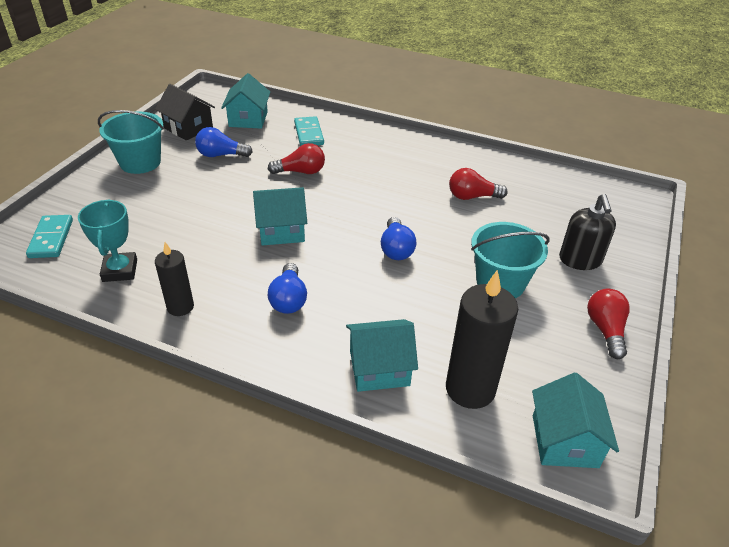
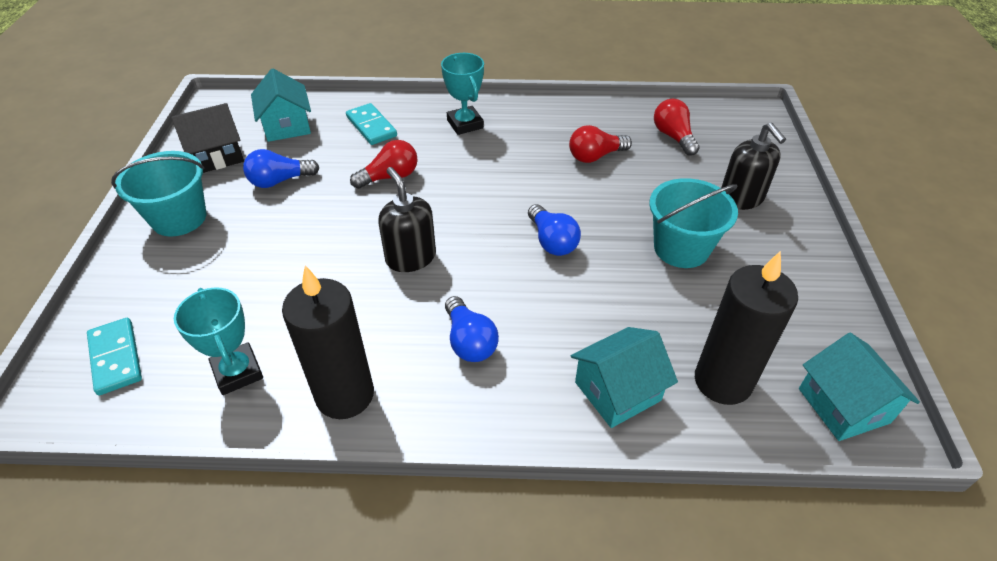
camera: 20 degrees left, 5 degrees up
(180, 307) = (345, 395): black candle -> black candle, size x1.70
(188, 128) = (216, 156): black house -> black house turned 45 degrees counterclockwise
(281, 230) = (410, 257): turquoise house -> black soap dispenser
(381, 148) = (465, 124): none -> turquoise trophy
(605, 330) = (809, 268): red light bulb -> red light bulb (673, 137)

